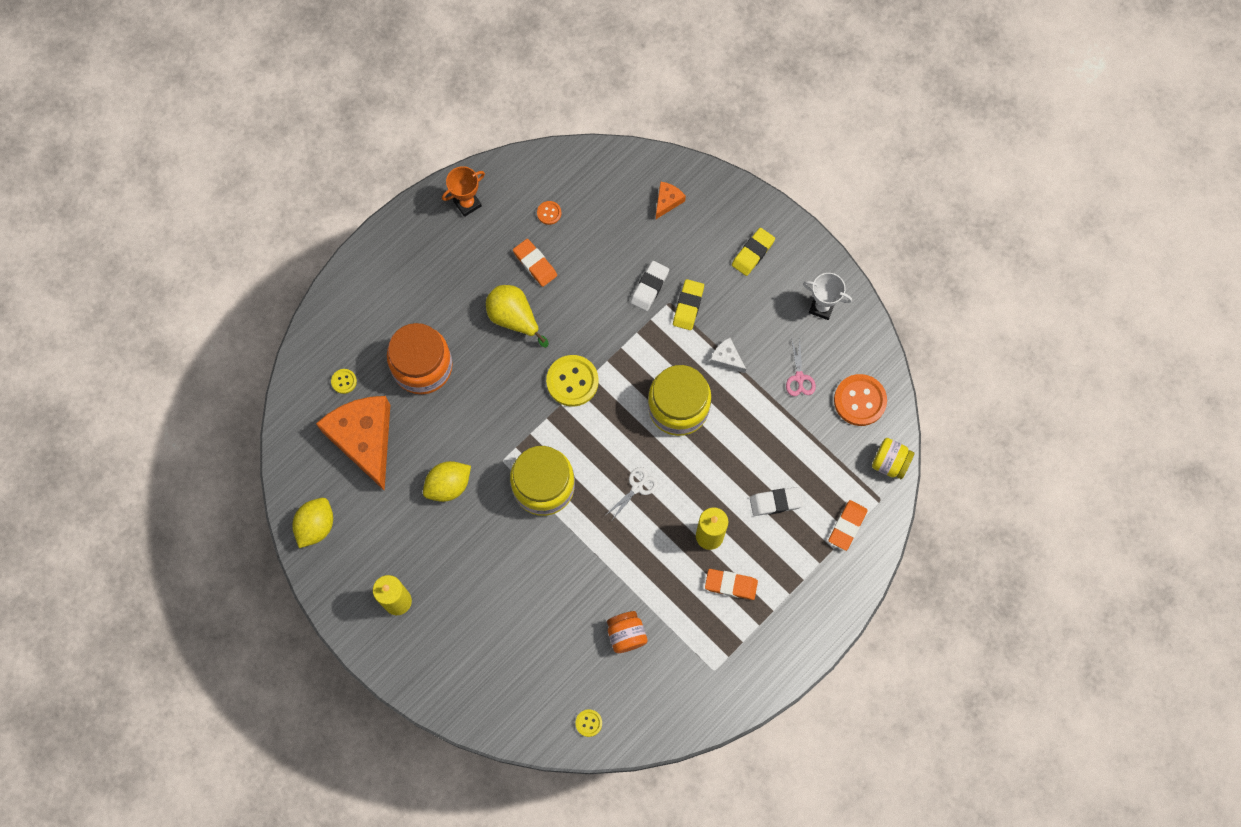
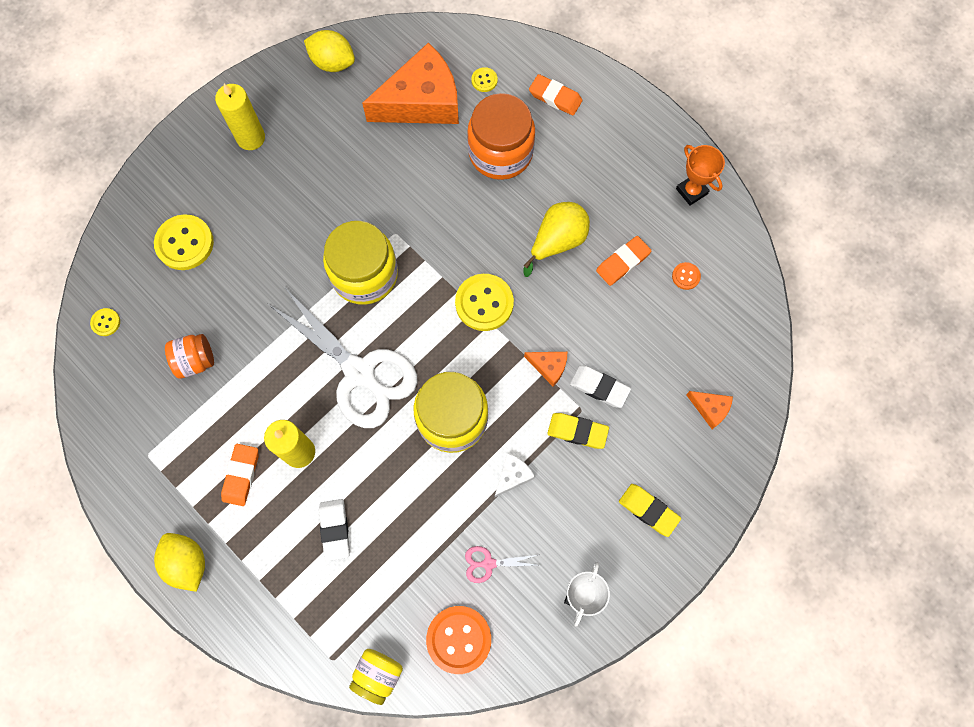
camera: 90 degrees right, 0 degrees up
(448, 485) = (369, 181): yellow lemon -> yellow lemon (187, 563)
(509, 656) = (185, 243): none -> yellow button
(631, 328) = (549, 367): none -> orange cheese
(637, 487) = (359, 372): white scissors -> white scissors, size x2.47
(847, 526) = (302, 616): orange eraser -> orange eraser (555, 97)

